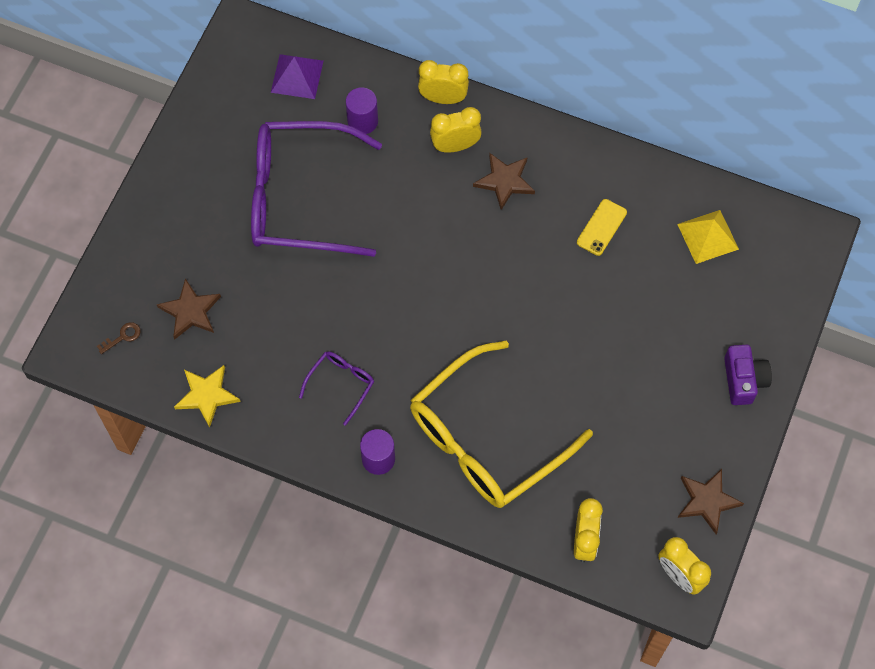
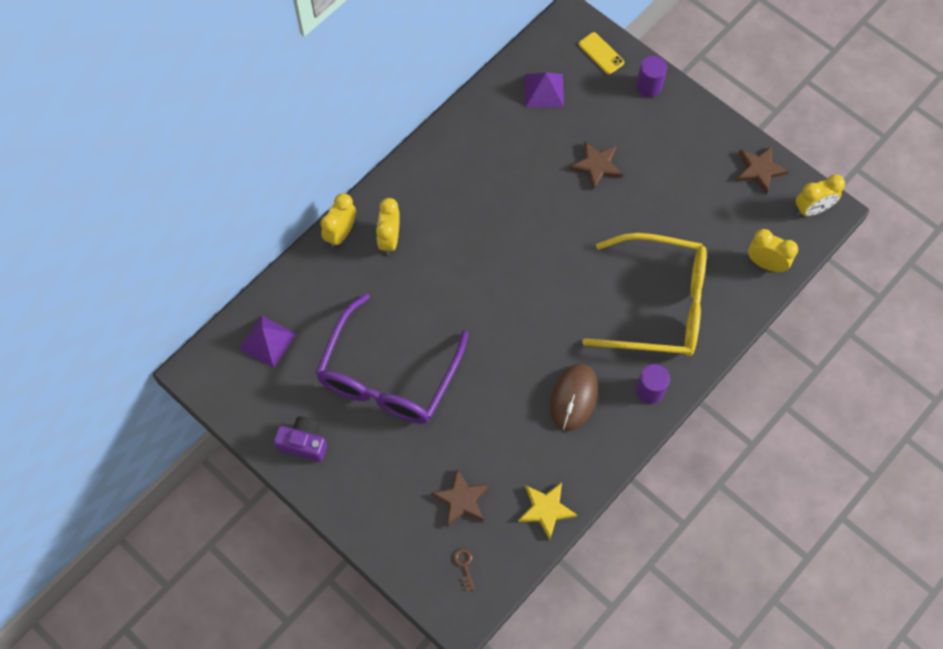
camera: 70 degrees left, 0 degrees up
(341, 384) = (574, 398): purple glasses -> brown mouse
(362, 121) = (335, 302): purple cylinder -> purple cylinder (649, 86)
(485, 439) = (659, 305): yellow glasses -> yellow glasses turned 60 degrees counterclockwise
(504, 181) = (438, 214): brown star -> brown star (596, 166)
(601, 227) = (507, 159): yellow phone -> yellow phone (601, 53)
(708, 236) = (544, 90): yellow pyramid -> purple pyramid
(743, 380) = (671, 110): purple camera -> purple camera (304, 443)

